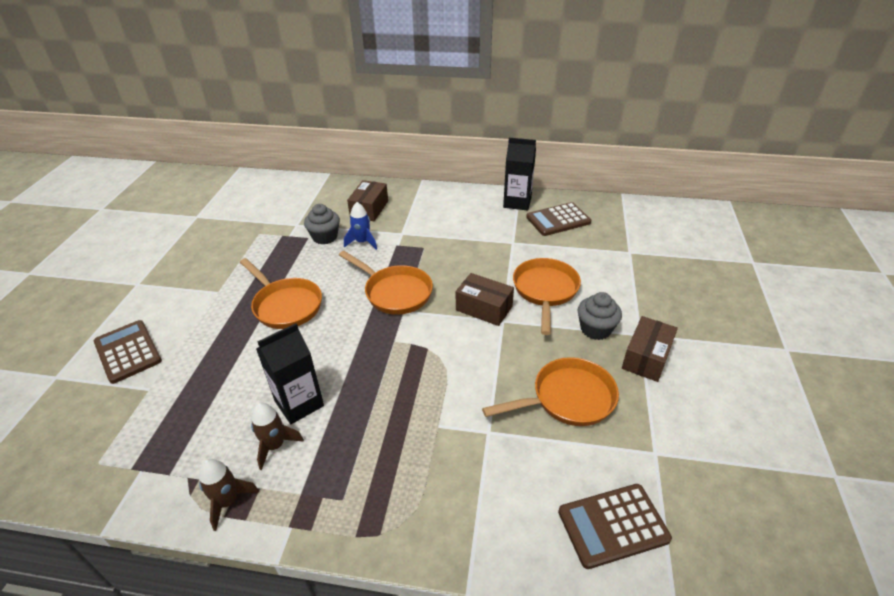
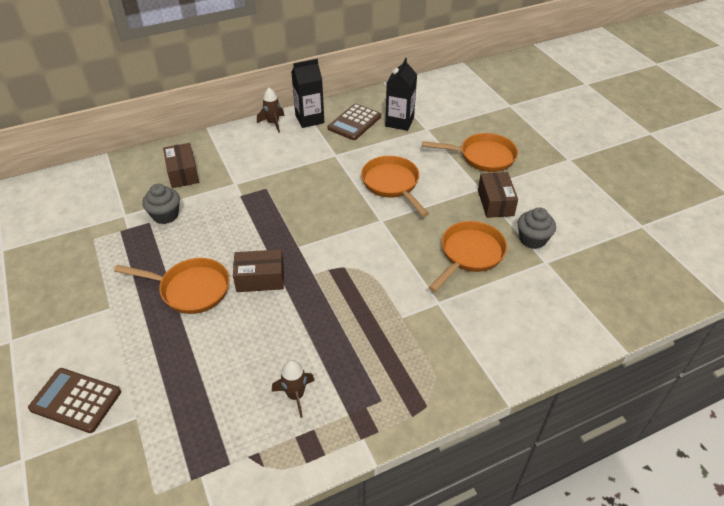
camera: 35 degrees left, 5 degrees up
(228, 501) = (299, 451): brown rocket -> brown rocket (273, 123)
(299, 403) = (283, 357): black carton -> black carton (399, 122)
(362, 242) = (206, 205): blue rocket -> none
(395, 292) = (277, 236): orange pan -> orange pan (483, 157)
(484, 308) = (359, 217): brown box -> brown box (260, 279)
(595, 329) = (449, 197): grey cupcake -> grey cupcake (532, 239)
(613, 525) = (555, 317): brown calculator -> none

